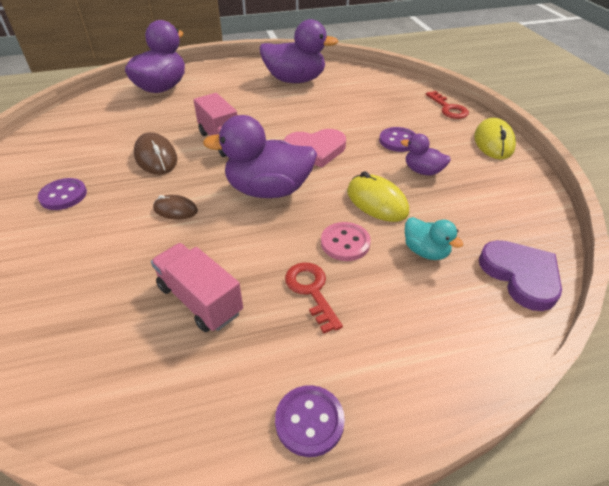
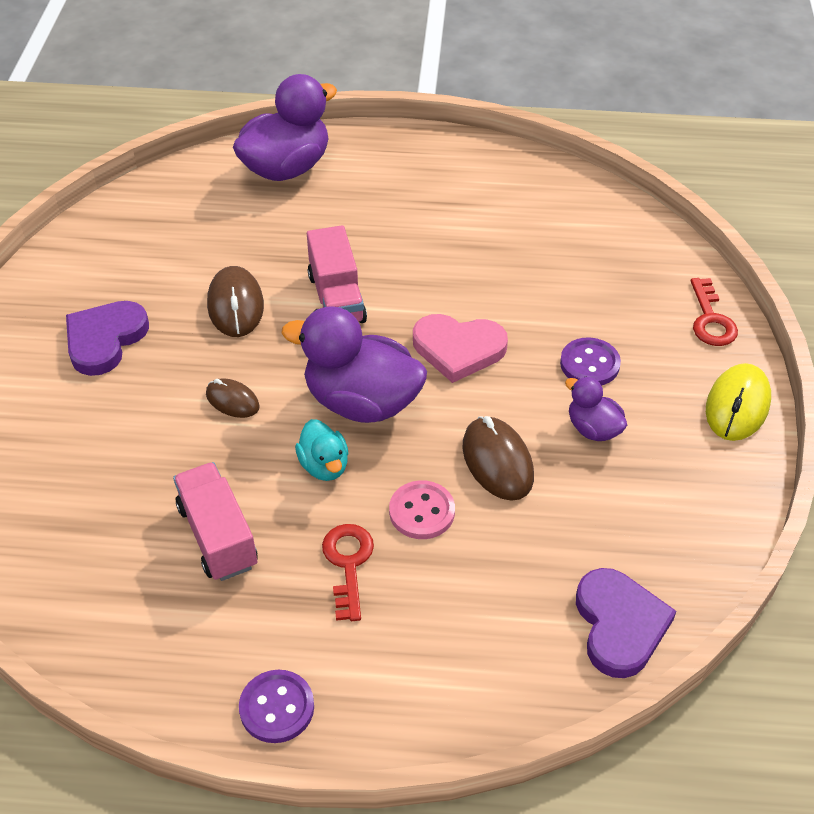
camera: 20 degrees right, 5 degrees up
(63, 195) = (105, 339): purple button -> purple heart
(295, 80) = (496, 198): purple duck -> none
(377, 202) = (497, 461): yellow mouse -> brown mouse
(425, 251) = (518, 554): turquoise duck -> turquoise duck (324, 465)

